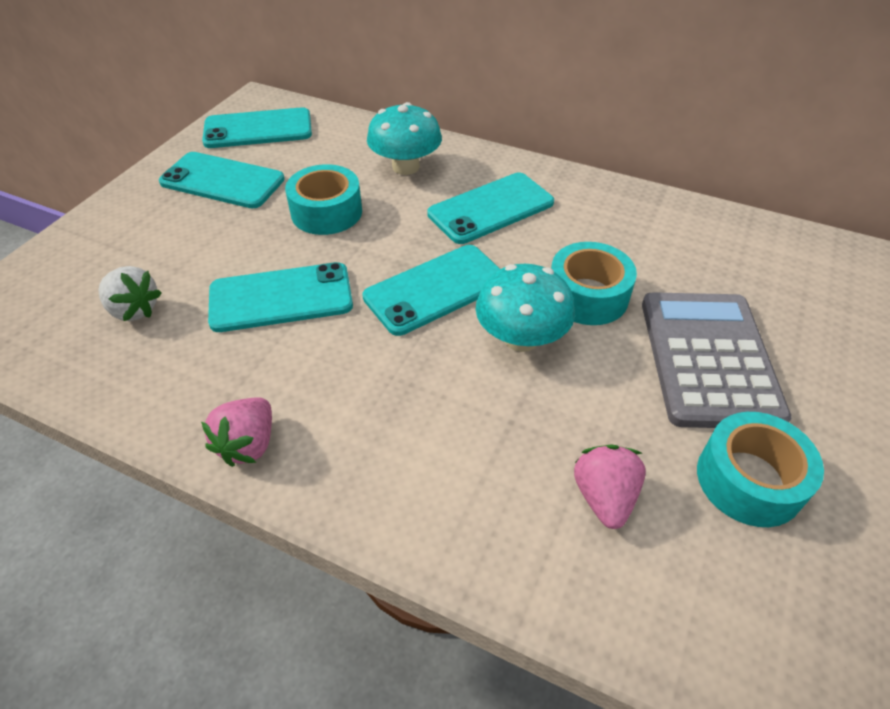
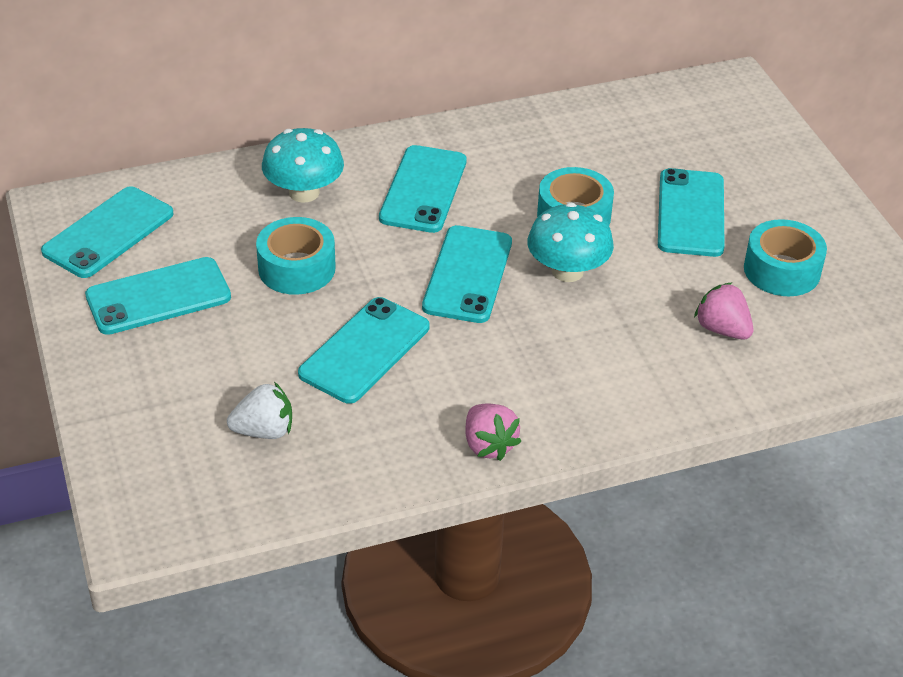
camera: 45 degrees left, 5 degrees down
(708, 359) = (691, 213): grey calculator -> turquoise phone

